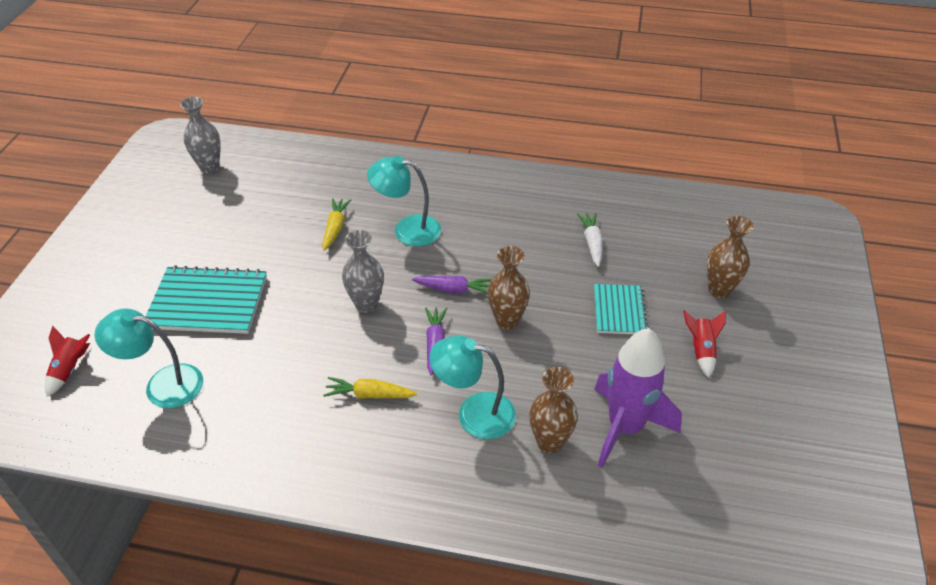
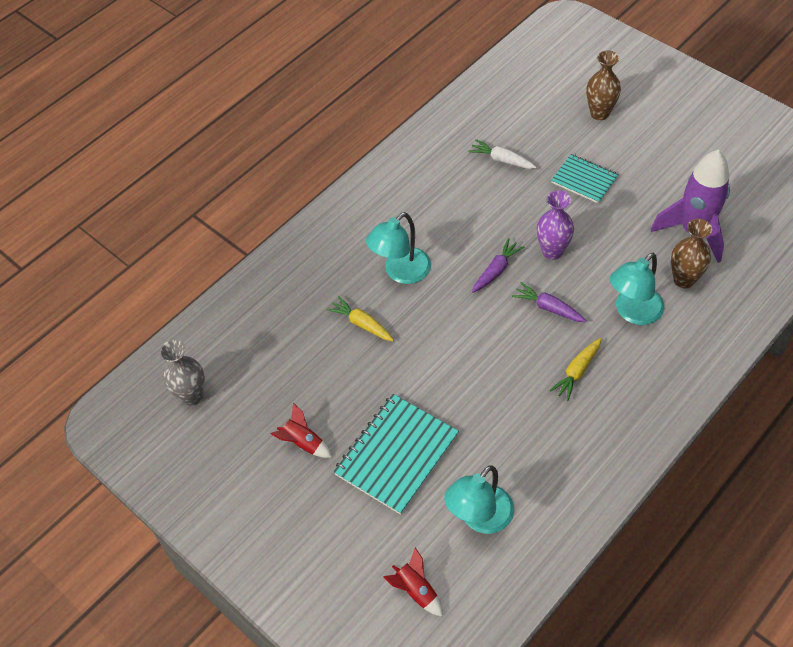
camera: 55 degrees left, 10 degrees up
(366, 304) = (475, 336): grey vase -> none
(507, 320) = (552, 251): brown vase -> purple vase
(701, 350) = (650, 155): red rocket -> red rocket (303, 443)

